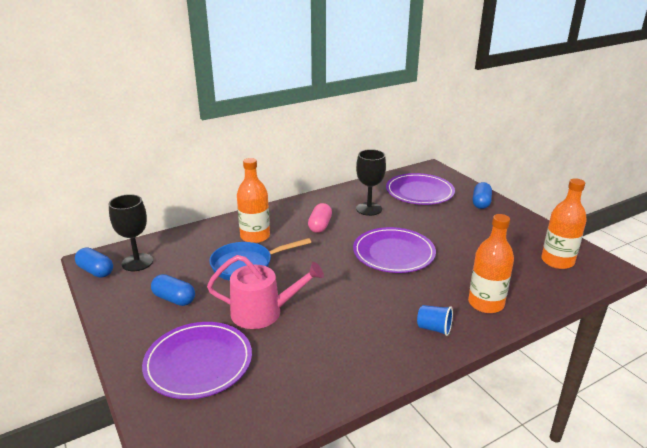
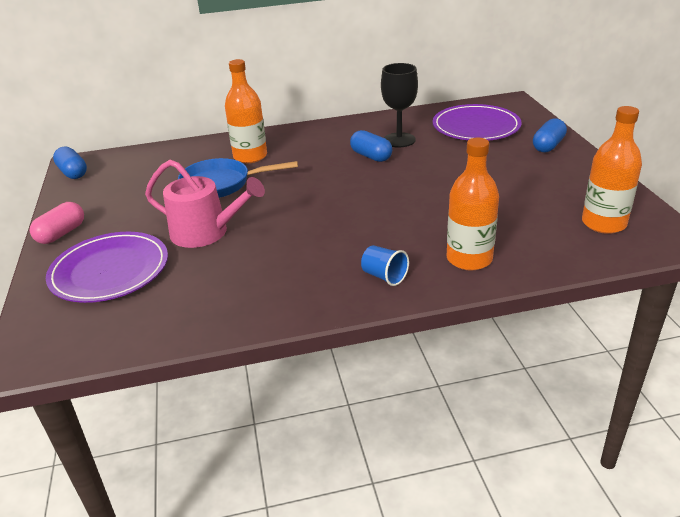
camera: 20 degrees right, 5 degrees up
(137, 262) = (116, 169): black goblet -> none
(174, 299) = (127, 208): blue capsule -> blue capsule (371, 156)
(320, 226) = (329, 152): pink capsule -> pink capsule (61, 234)
(393, 253) = (394, 190): purple plate -> none

